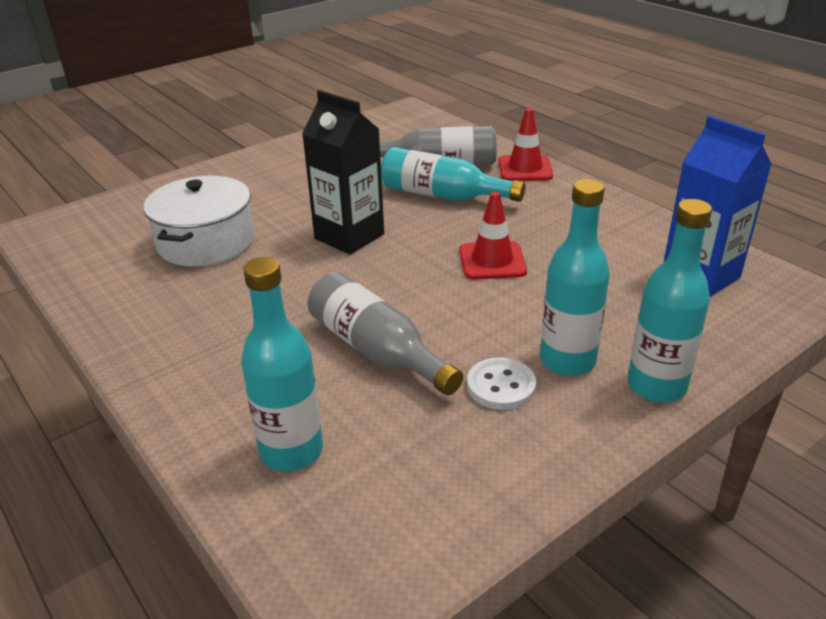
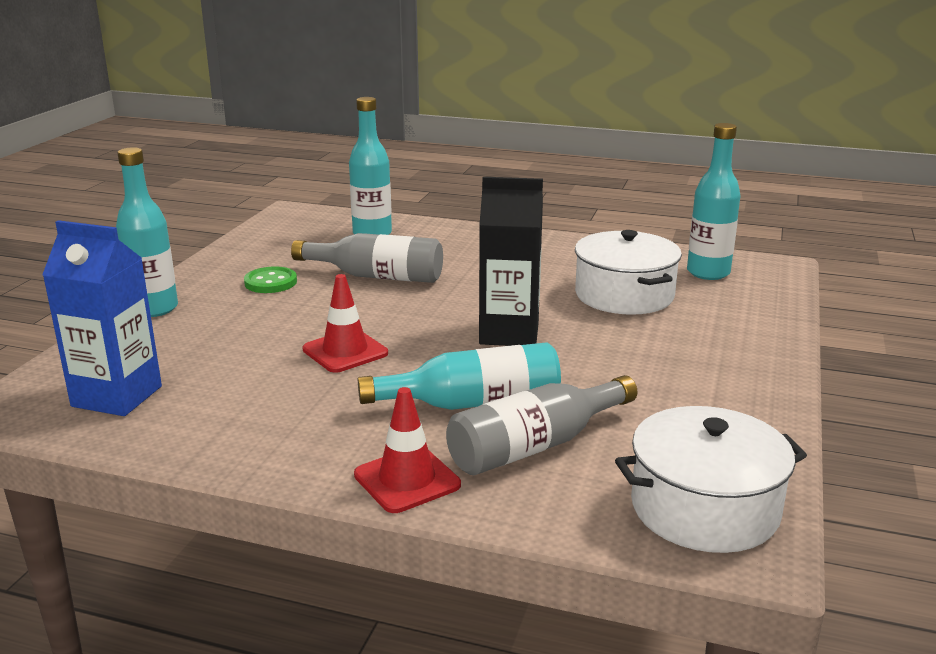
camera: 145 degrees right, 10 degrees down
(399, 124) = (704, 508): none -> white pot
(501, 386) = (270, 282): white button -> green button
(567, 360) = (229, 305): turquoise bottle -> turquoise bottle (708, 273)

